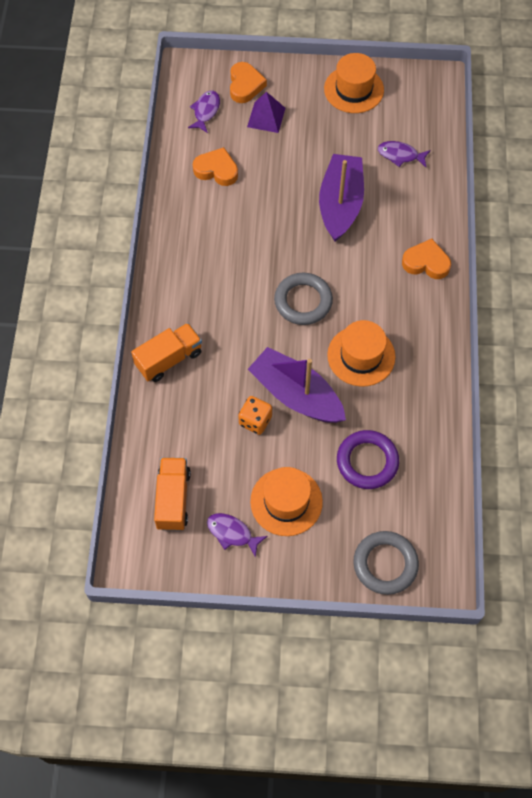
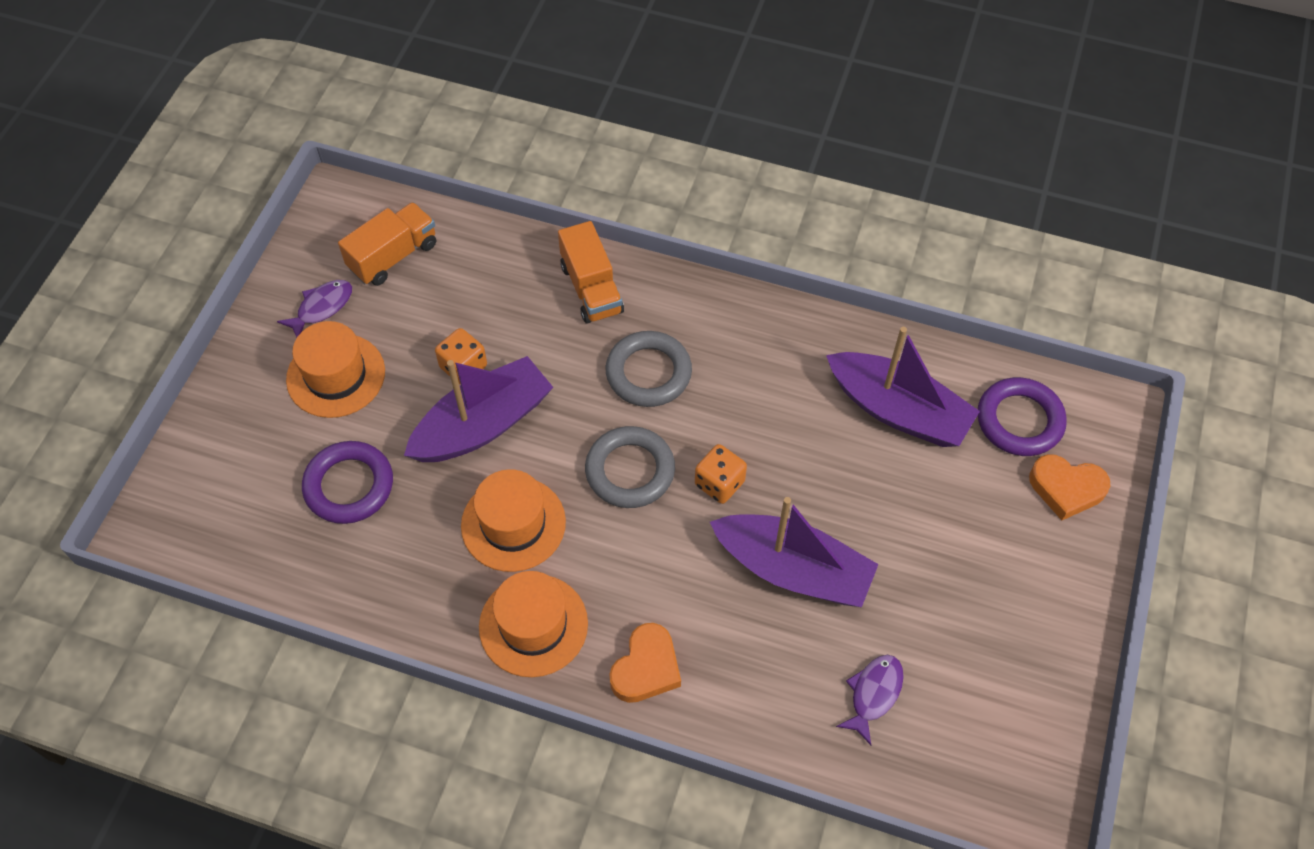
camera: 105 degrees right, 5 degrees down
(173, 499) = (393, 256): orange truck -> orange truck turned 60 degrees counterclockwise
(206, 111) = (1019, 420): purple fish -> purple ring
(216, 170) = (898, 410): orange heart -> purple boat
(266, 117) = (993, 504): purple pyramid -> none
(296, 252) = (719, 483): none -> orange dice
(353, 89) = (1034, 658): orange hat -> orange hat (533, 625)
(385, 564) = (200, 467): grey ring -> grey ring (648, 373)

